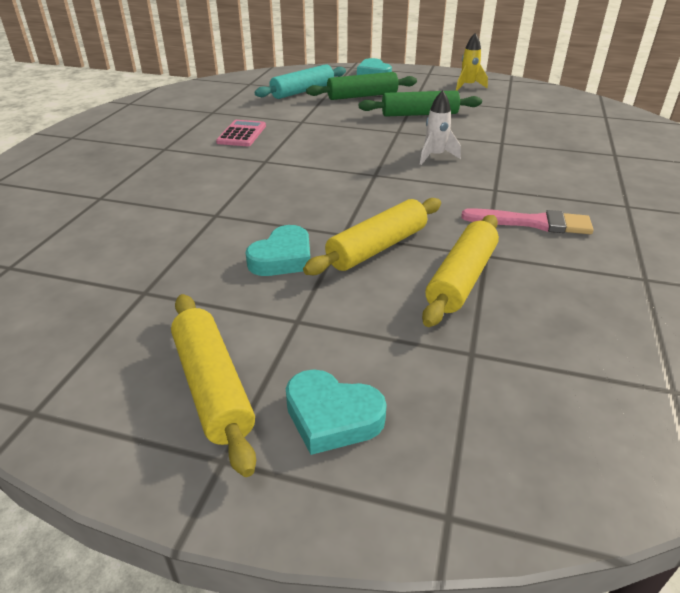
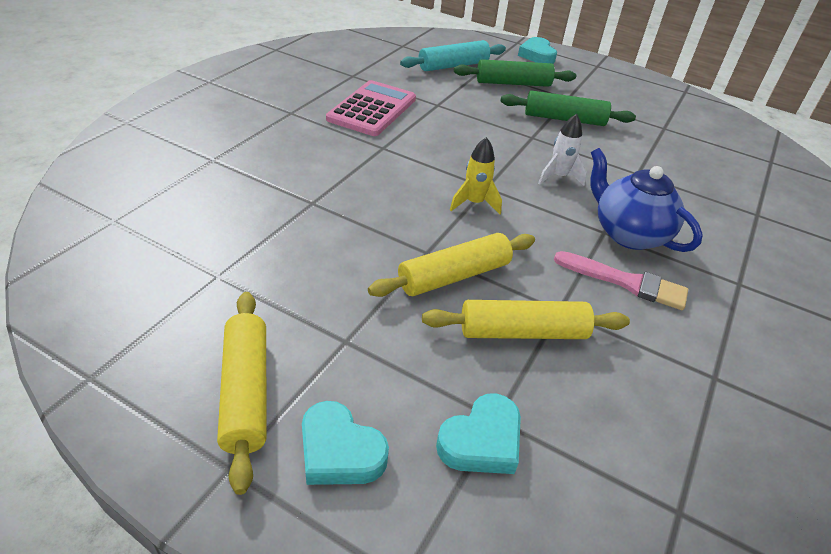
camera: 10 degrees right, 5 degrees up
(242, 134) = (372, 109): pink calculator -> pink calculator, size x1.60
(283, 258) = (358, 267): turquoise heart -> turquoise heart (481, 441)
(461, 279) = (522, 332): yellow rolling pin -> yellow rolling pin turned 45 degrees clockwise
(467, 86) = (633, 91): yellow rocket -> yellow rocket (474, 203)
(516, 187) = (628, 234): none -> blue teapot

